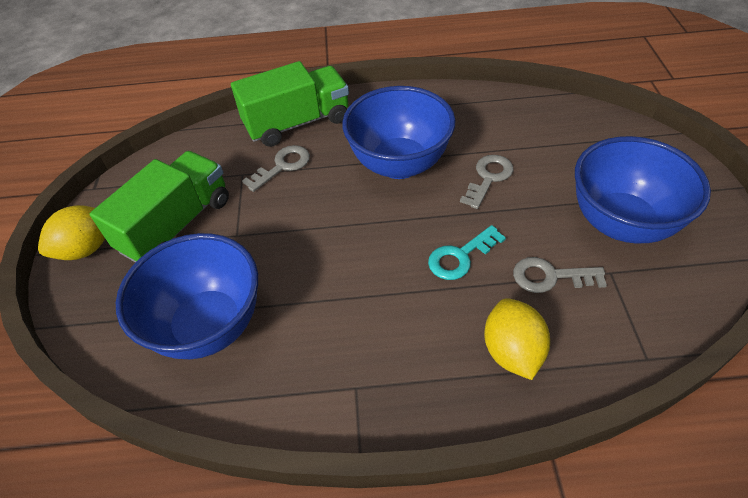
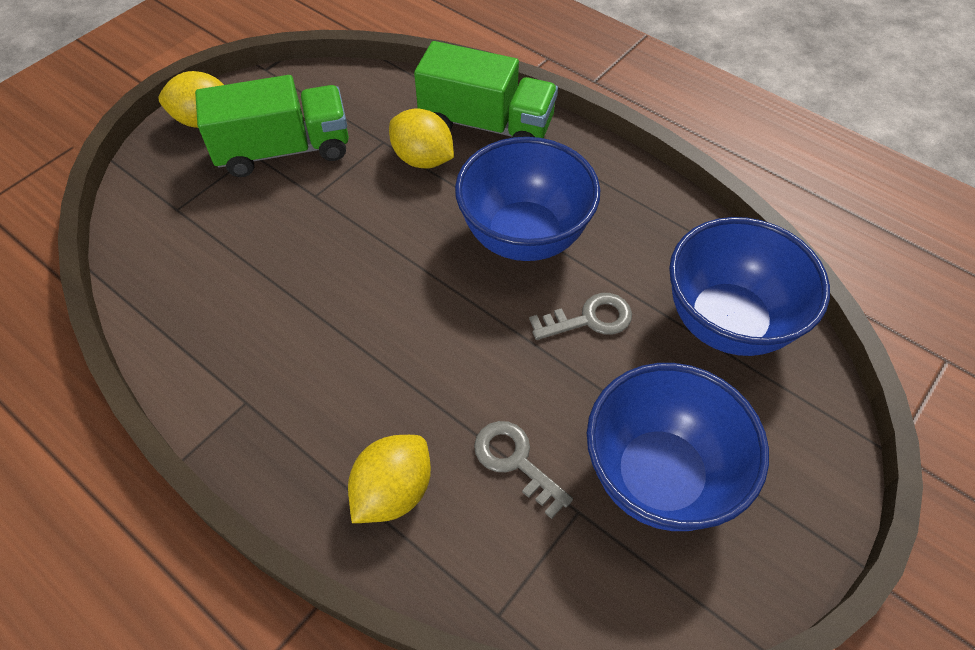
camera: 40 degrees right, 5 degrees up
(208, 325) = (210, 256): blue bowl -> blue bowl (727, 322)
(282, 166) = (423, 159): grey key -> yellow lemon
(460, 256) = (462, 371): turquoise key -> none

